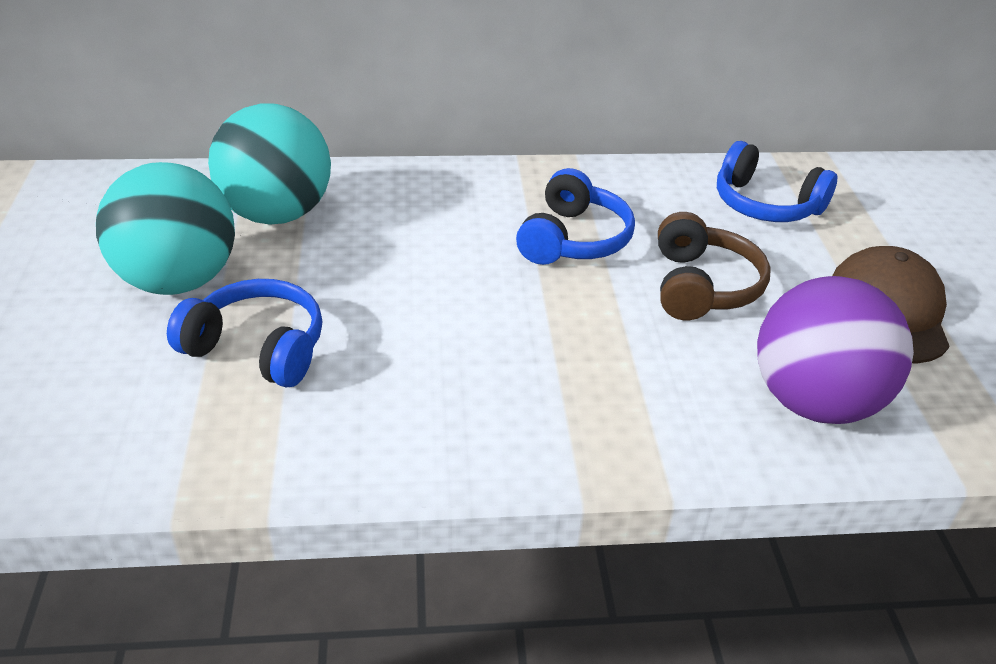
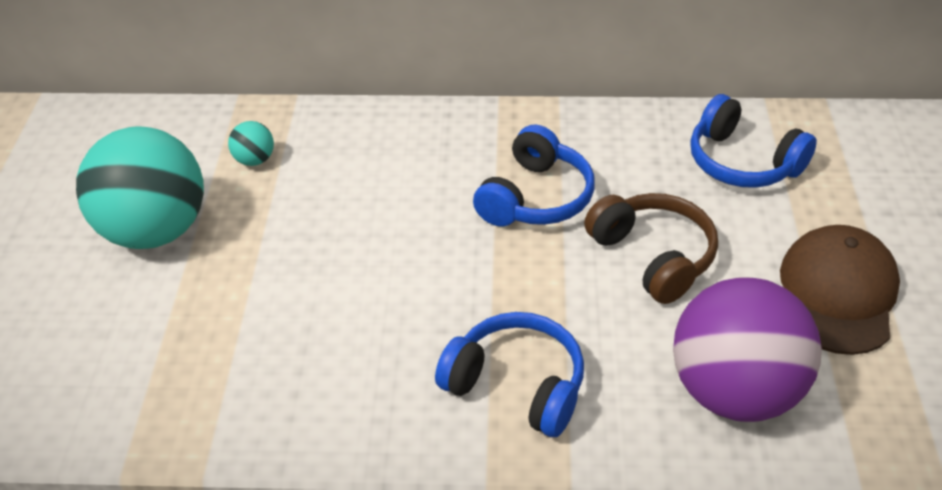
camera: 10 degrees right, 5 degrees up
(257, 348) = (216, 306): blue headphones -> blue headphones (517, 385)
(277, 214) = (254, 160): turquoise ball -> turquoise ball, size x0.40
(702, 286) = (653, 256): brown headphones -> brown headphones turned 45 degrees counterclockwise

